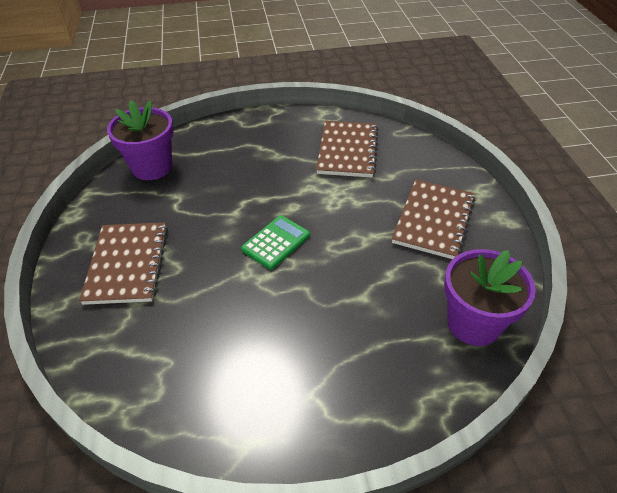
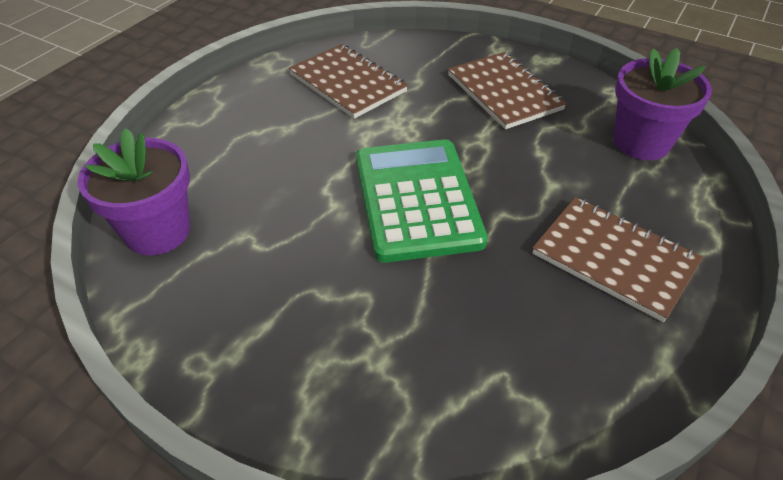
camera: 50 degrees left, 0 degrees up
(127, 264) = (305, 339): brown notebook -> brown notebook (614, 259)
(276, 242) = (417, 199): green calculator -> green calculator, size x1.92

